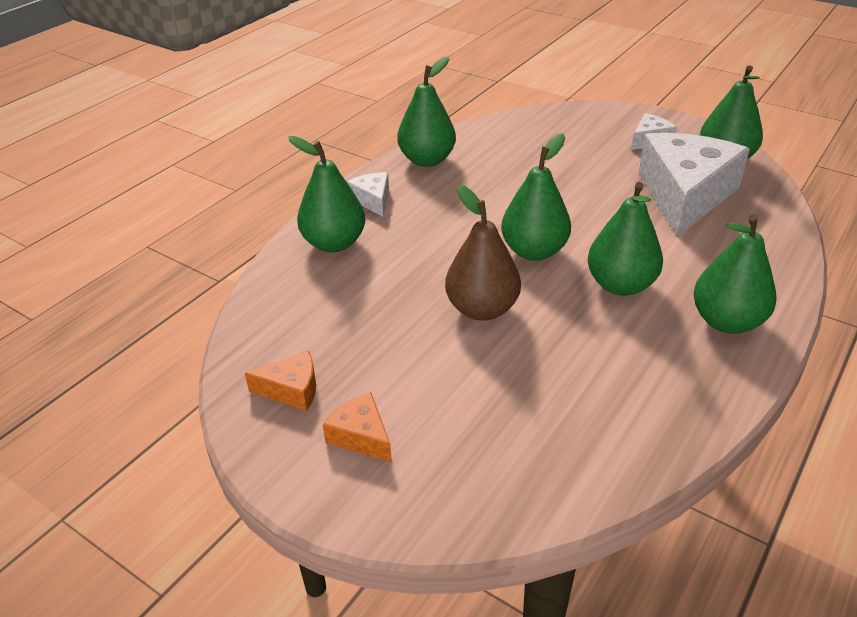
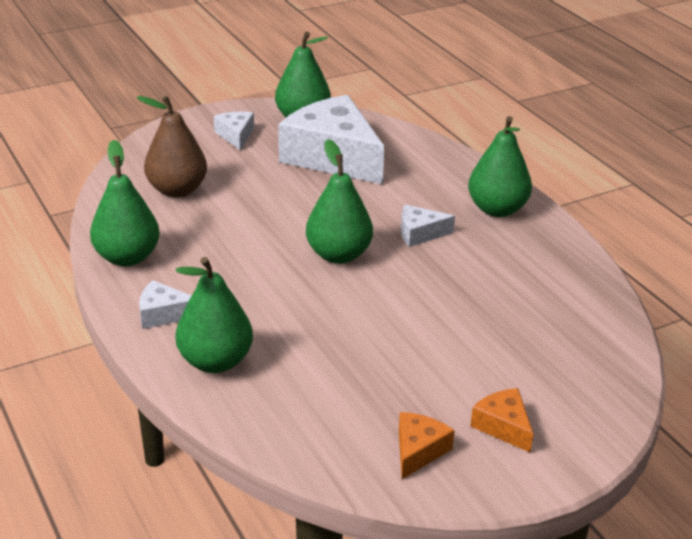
camera: 65 degrees left, 5 degrees down
(361, 436) = (503, 426): orange cheese -> orange cheese turned 75 degrees clockwise
(482, 309) = (393, 310): brown pear -> brown pear (177, 190)
(620, 285) = (419, 233): green pear -> white cheese

